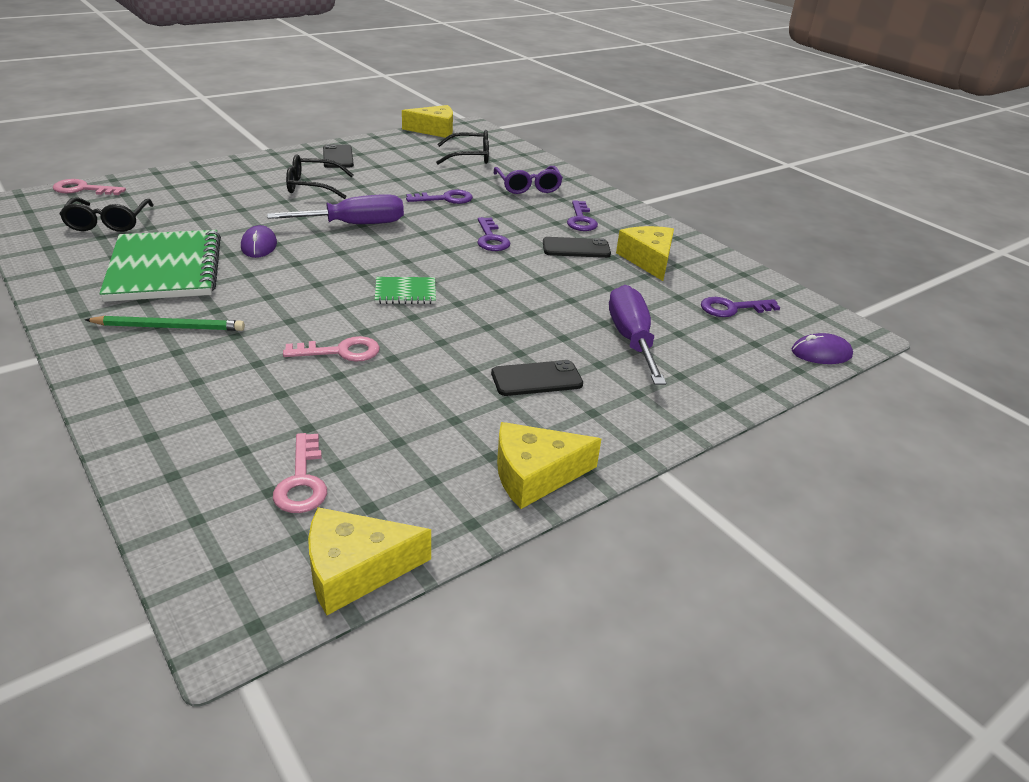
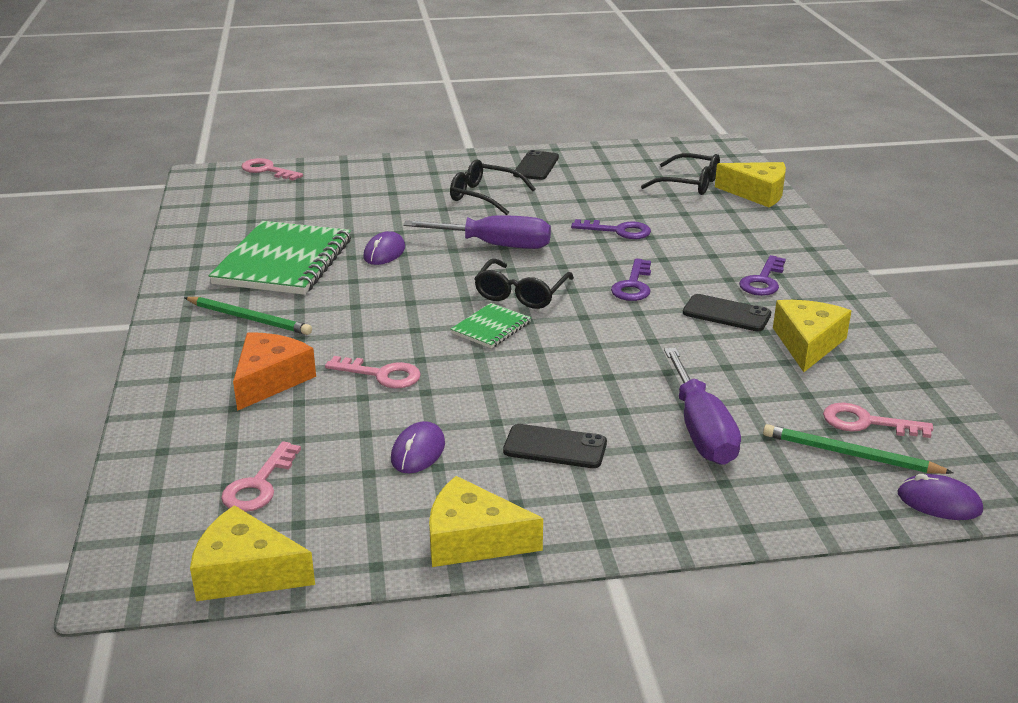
camera: 30 degrees right, 5 degrees down
(108, 222) = (266, 207): black glasses -> black glasses (521, 293)
(236, 380) = (270, 380): none -> orange cheese
(405, 292) = (491, 328): green notebook -> green notebook turned 75 degrees counterclockwise
(427, 411) = (418, 451): none -> purple mouse
(434, 130) = (673, 146): yellow cheese -> yellow cheese (757, 193)
(528, 186) = (731, 230): purple glasses -> none
(631, 339) = (701, 430): purple screwdriver -> purple screwdriver turned 150 degrees clockwise
(732, 308) = (866, 423): purple key -> pink key
(742, 333) = (850, 455): none -> green pencil

